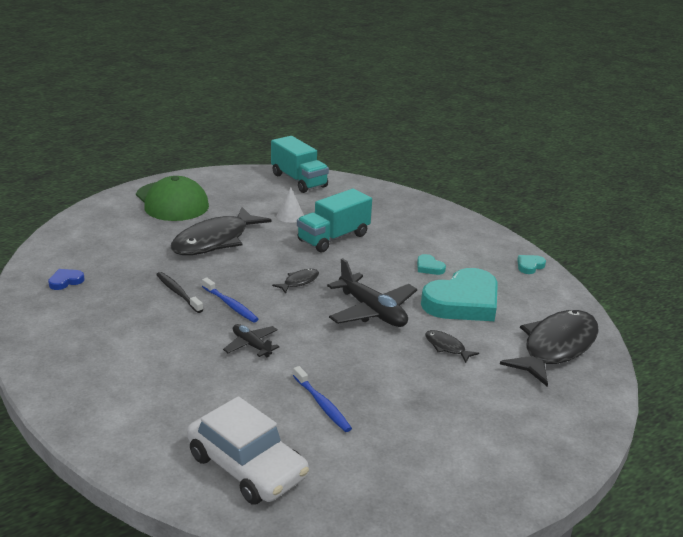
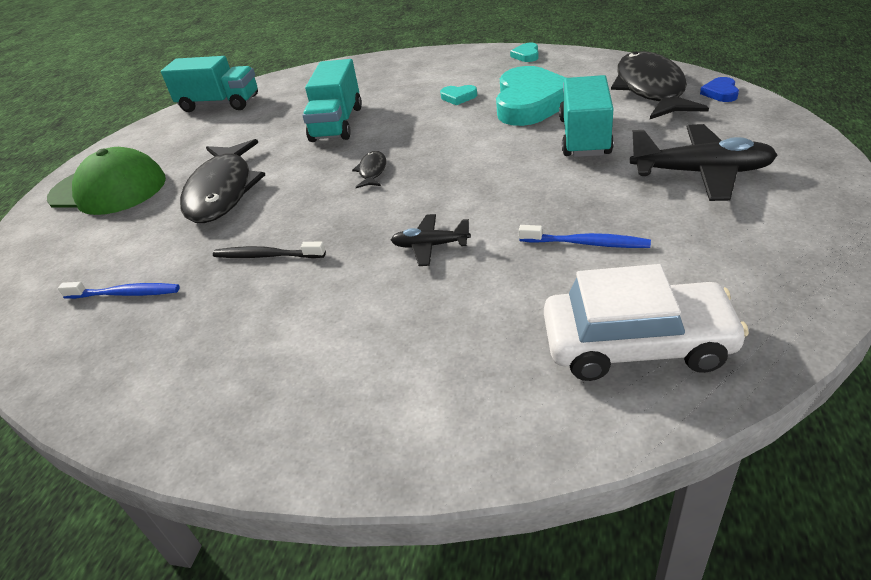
camera: 35 degrees left, 10 degrees up
(65, 281) = (102, 335): blue heart -> blue heart (720, 93)
(230, 305) = (343, 229): blue toothbrush -> blue toothbrush (125, 294)
(290, 216) = (263, 131): white cone -> none
(372, 311) = (478, 151): black plane -> black plane (701, 173)
(446, 347) = (584, 137): black fish -> turquoise truck

